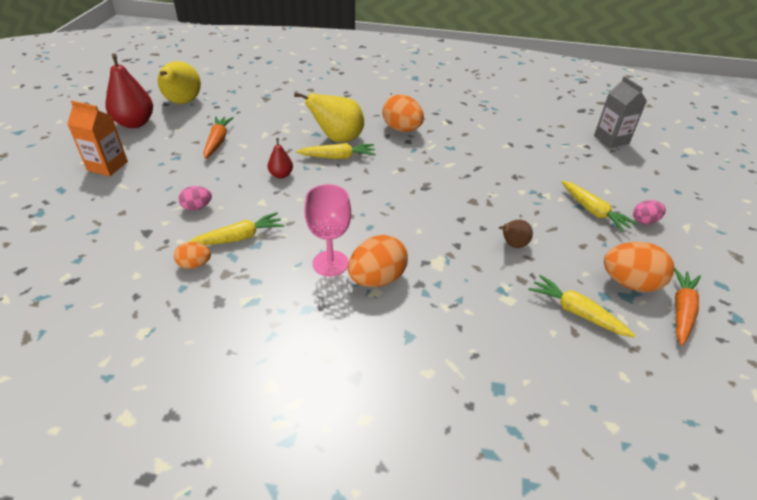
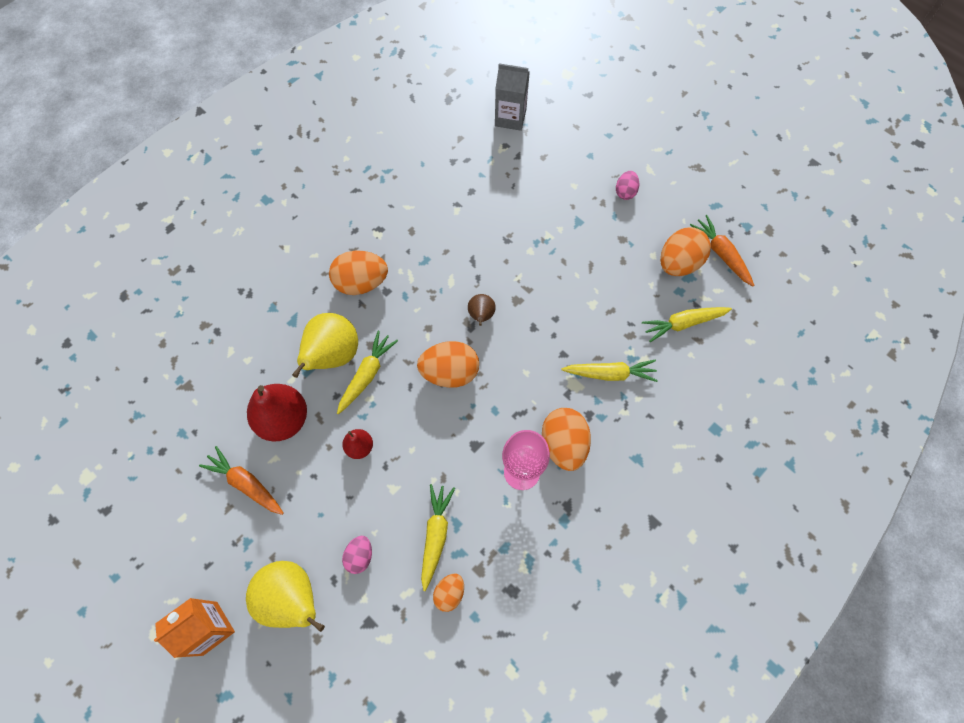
camera: 55 degrees left, 25 degrees up
(135, 123) = (129, 565): red pear -> red pear (283, 420)
(182, 102) = (119, 488): yellow pear -> yellow pear (292, 599)
(377, 192) = (450, 372): none -> orange egg
(513, 244) = (589, 311): brown pear -> brown pear (481, 316)
(593, 211) = (591, 218): yellow carrot -> yellow carrot (610, 374)

